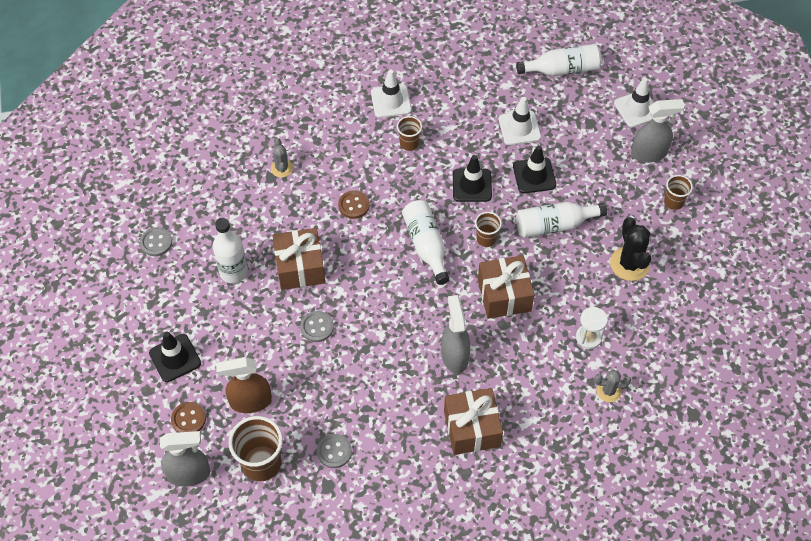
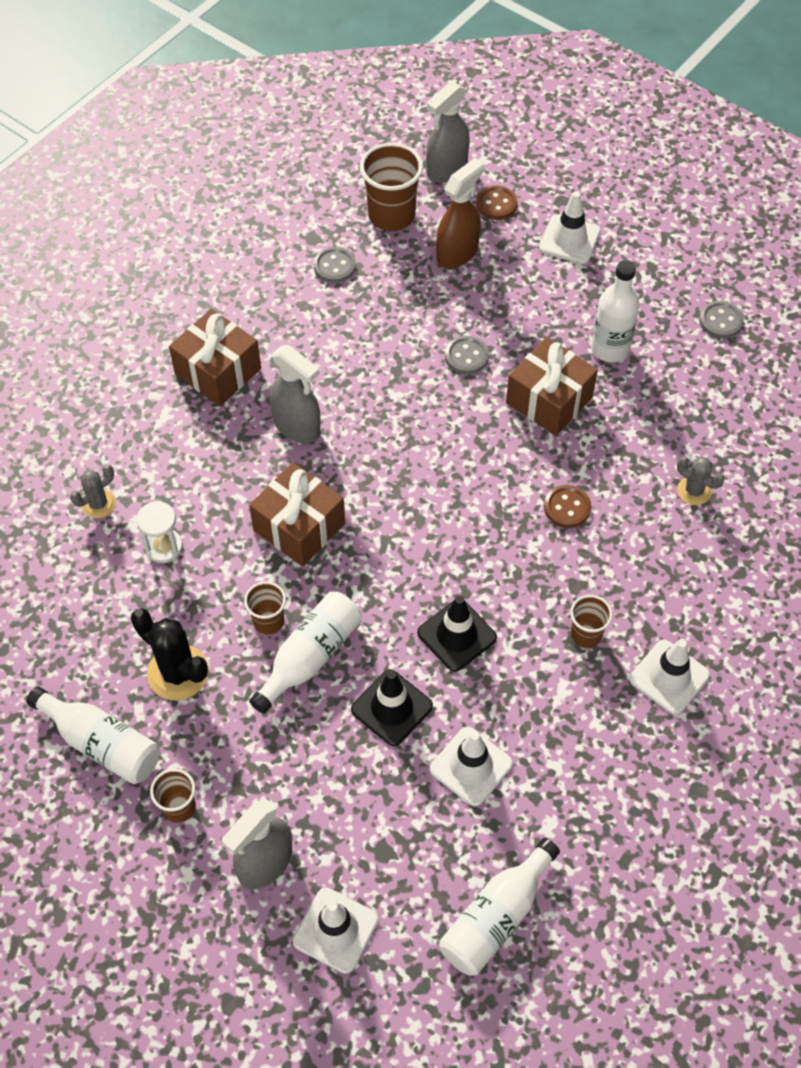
camera: 140 degrees right, 0 degrees up
(175, 358) = (569, 240): black traffic cone -> white traffic cone
(426, 245) = (439, 521): white bottle -> white bottle (102, 743)
(486, 239) = (377, 579): brown cup -> brown cup (268, 621)

